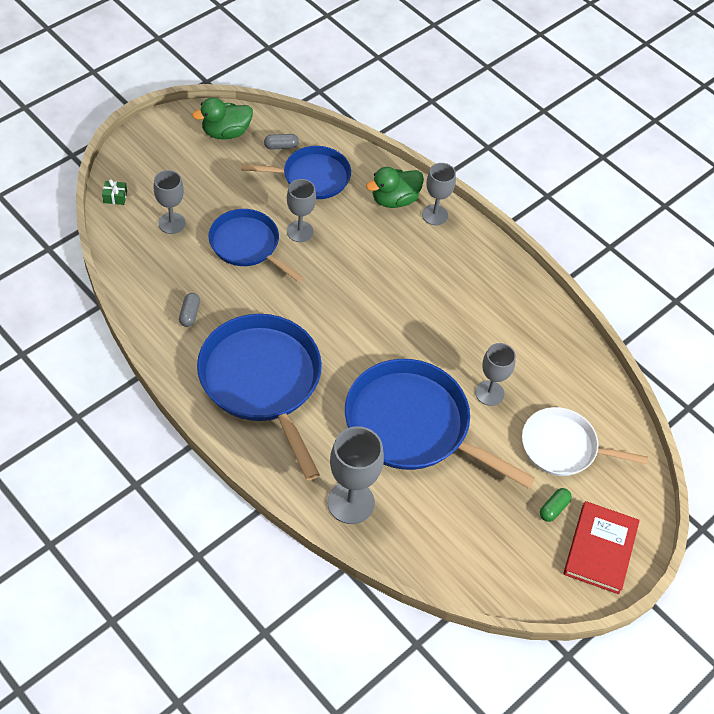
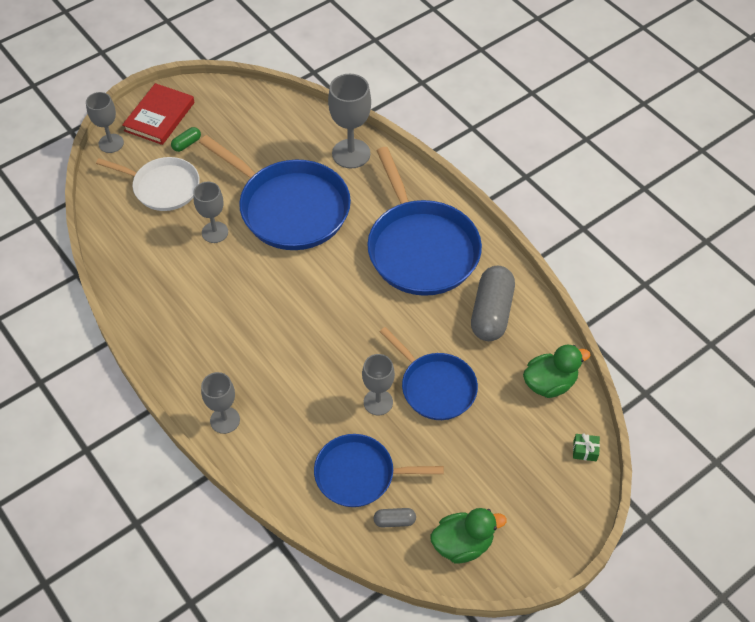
camera: 170 degrees left, 0 degrees up
(172, 223) = (518, 415): grey goblet -> grey goblet (111, 143)
(190, 314) = (491, 312): grey capsule -> grey capsule, size x2.23
(394, 200) = (267, 441): green duck -> green duck (549, 383)

